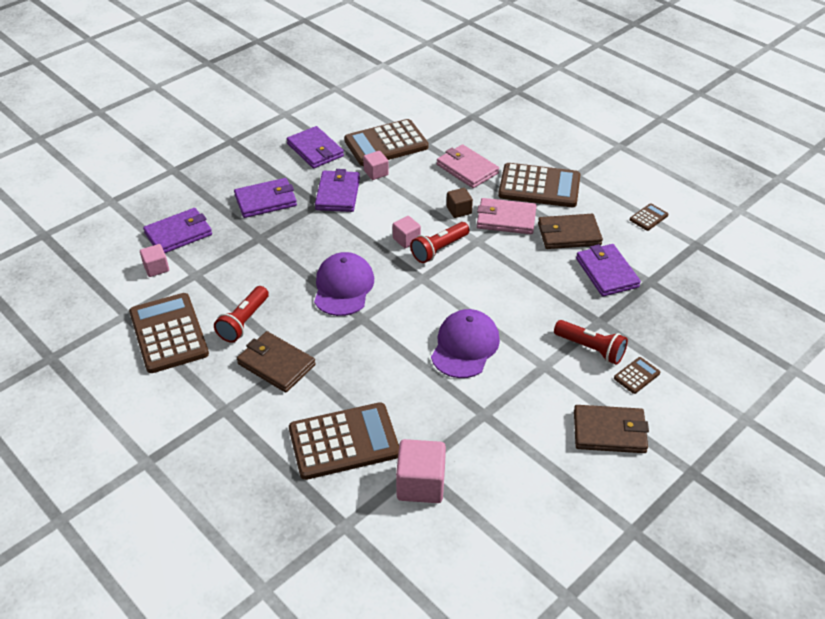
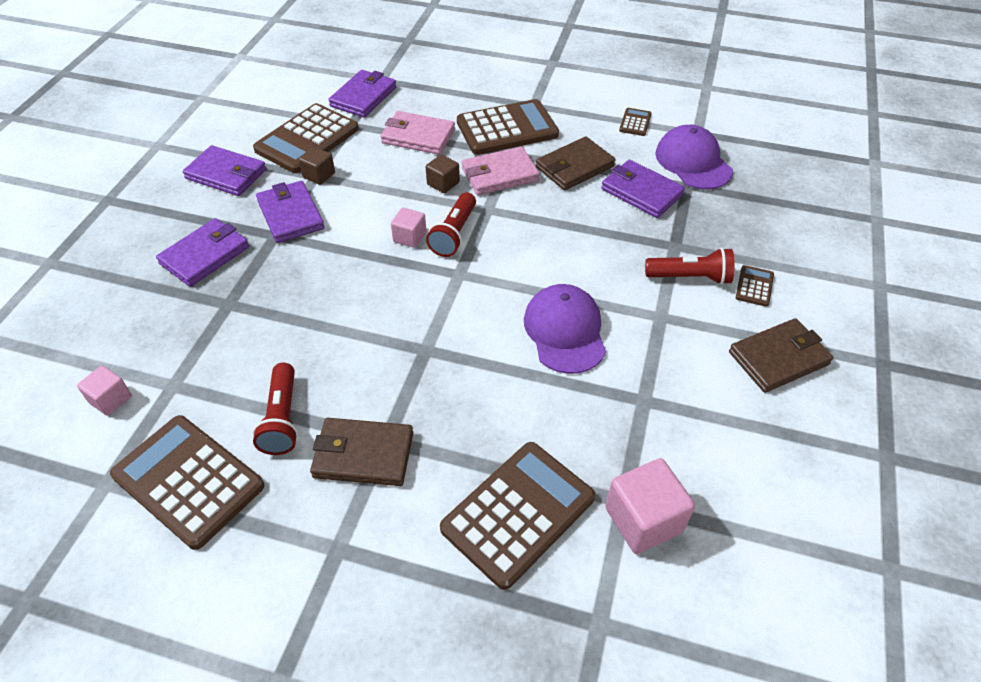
camera: 30 degrees left, 5 degrees up
(178, 234) = (113, 341): purple wallet -> purple wallet (363, 97)
(343, 287) = (377, 321): purple cap -> purple cap (693, 162)
(376, 173) = (319, 175): pink cube -> brown cube

